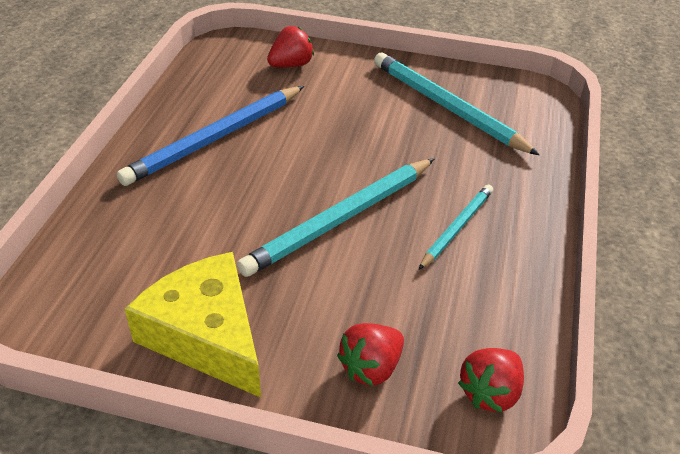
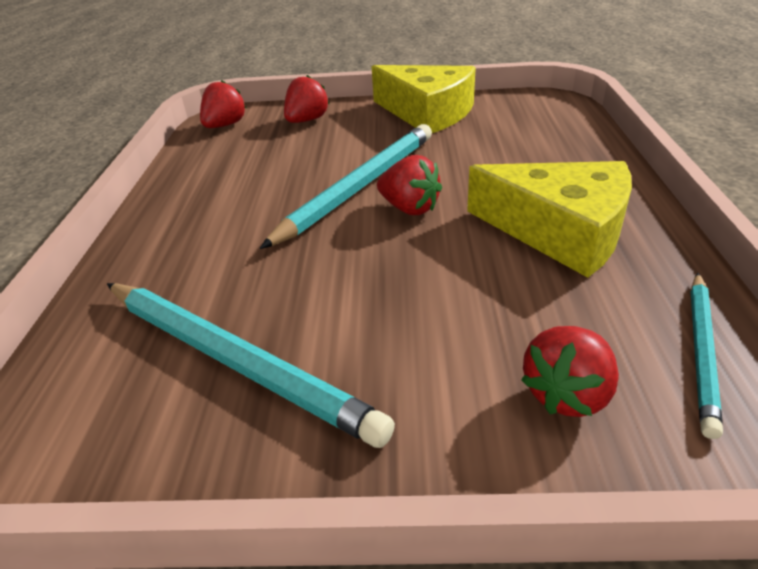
camera: 170 degrees right, 5 degrees down
(215, 138) = (560, 231): blue pencil -> yellow cheese
(308, 184) = (409, 208): none -> red strawberry
(457, 228) = (237, 202): turquoise pencil -> turquoise pencil (701, 351)

